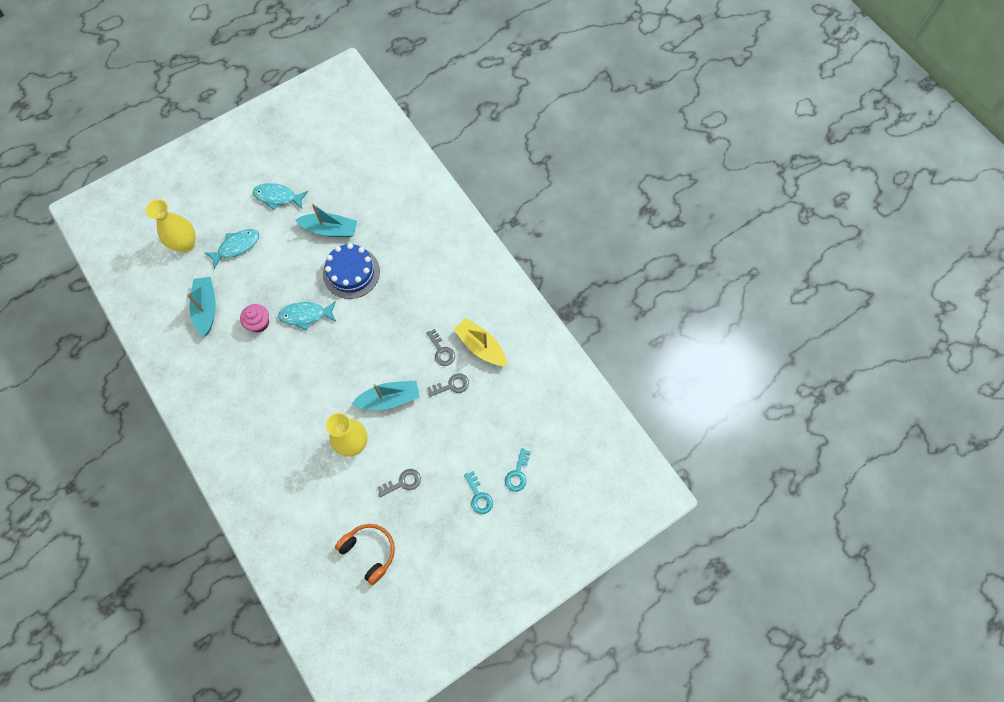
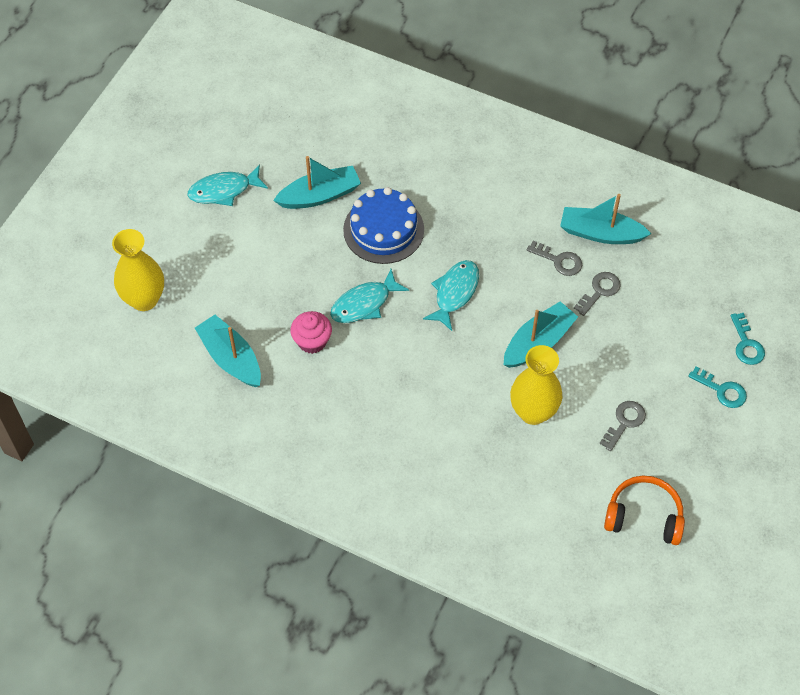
camera: 30 degrees left, 10 degrees down
(236, 247) = (214, 270): turquoise fish -> turquoise fish (454, 293)
(480, 346) = (600, 233): yellow boat -> turquoise boat

